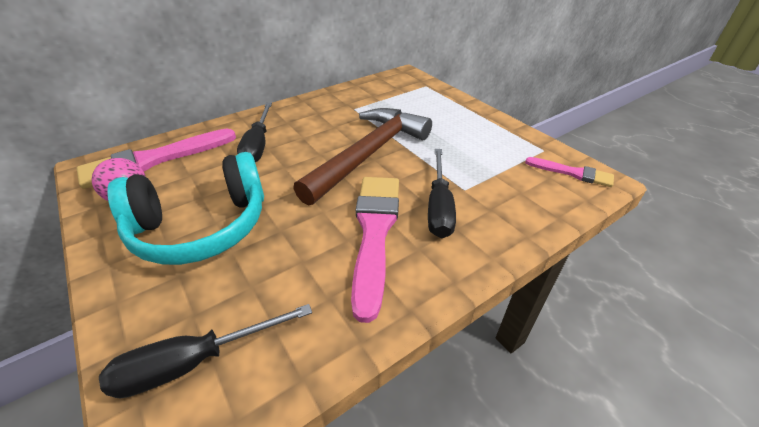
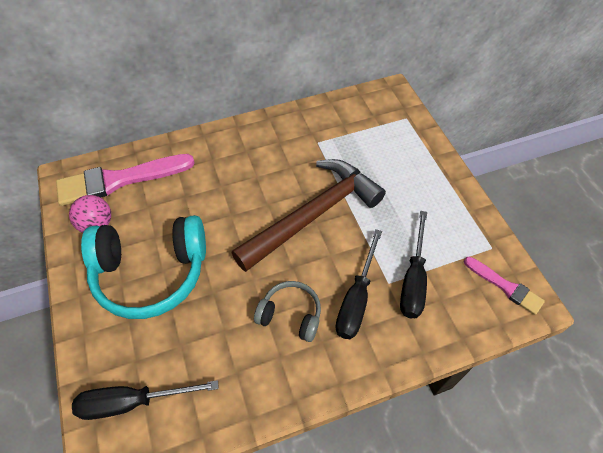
camera: 15 degrees right, 15 degrees up
(258, 145) = (213, 179): black screwdriver -> black screwdriver (413, 279)
(375, 232) = (290, 315): pink brush -> grey headphones

